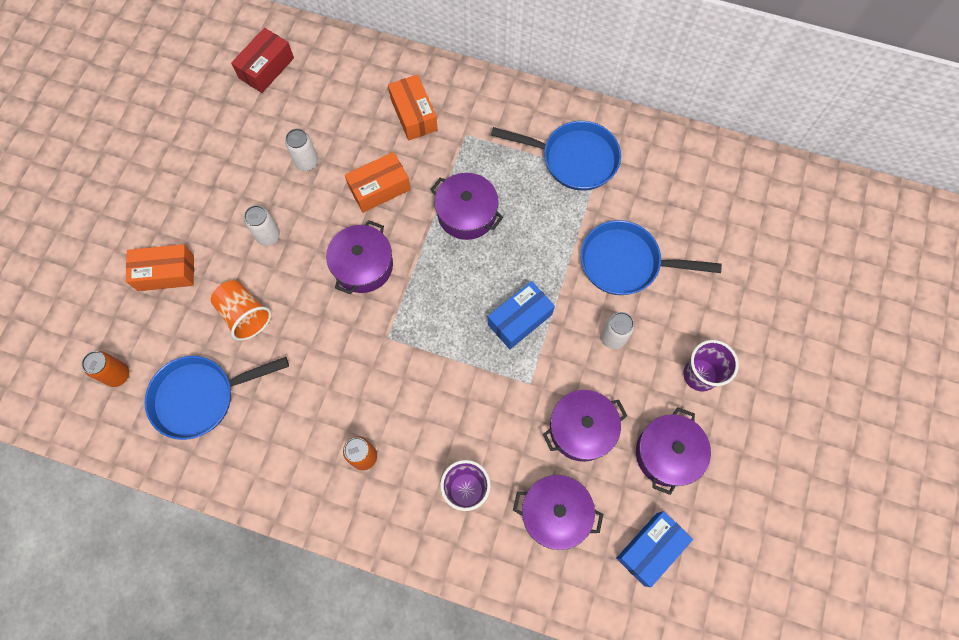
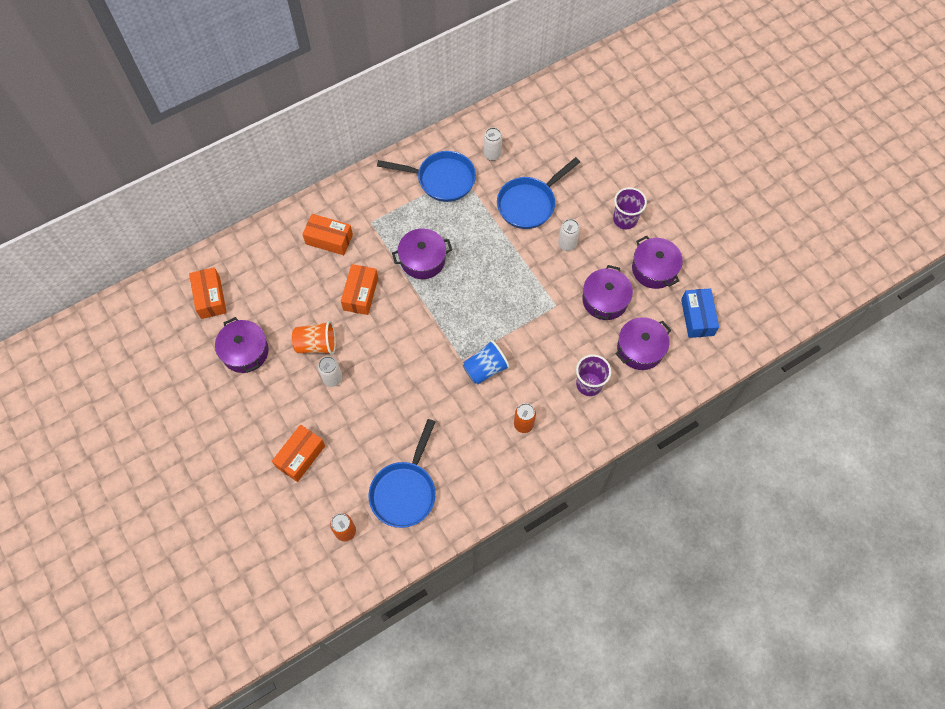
camera: 50 degrees left, 5 degrees down
(245, 315) = (373, 428): orange cup -> orange cup (316, 344)
(266, 68) = (210, 297): red box -> orange box
(307, 162) = (302, 321): white can -> white can (492, 154)
(363, 265) = (403, 339): purple pot -> purple pot (245, 352)
(396, 369) = (485, 369): none -> blue cup
(520, 319) = (514, 282): blue box -> none
(573, 159) = (441, 179): blue pan -> blue pan turned 45 degrees clockwise

